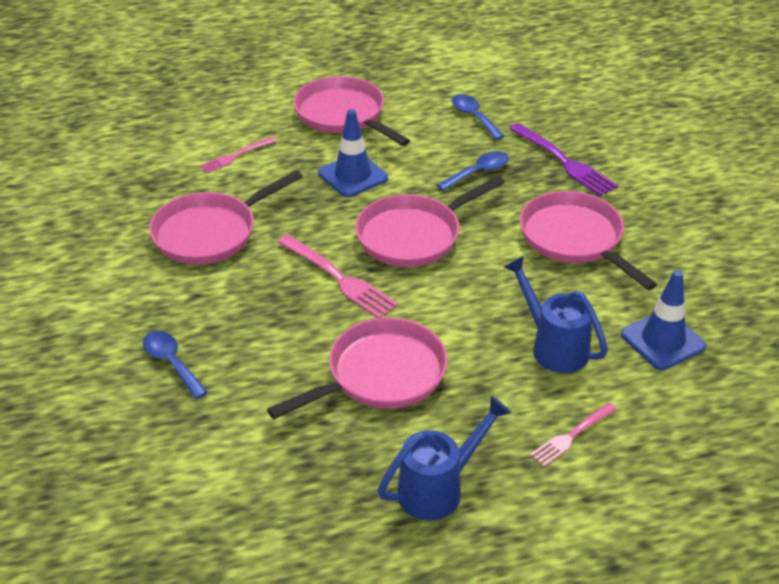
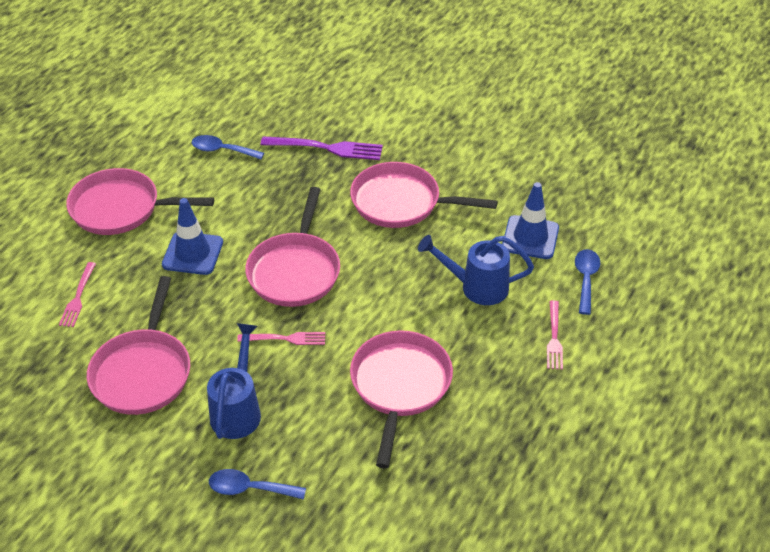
camera: 45 degrees left, 5 degrees up
(339, 279) = (286, 338): pink fork -> pink fork, size x0.61
(438, 489) = (525, 431): blue watering can -> blue watering can (237, 410)
(478, 172) = (279, 192): blue spoon -> blue spoon (586, 279)

